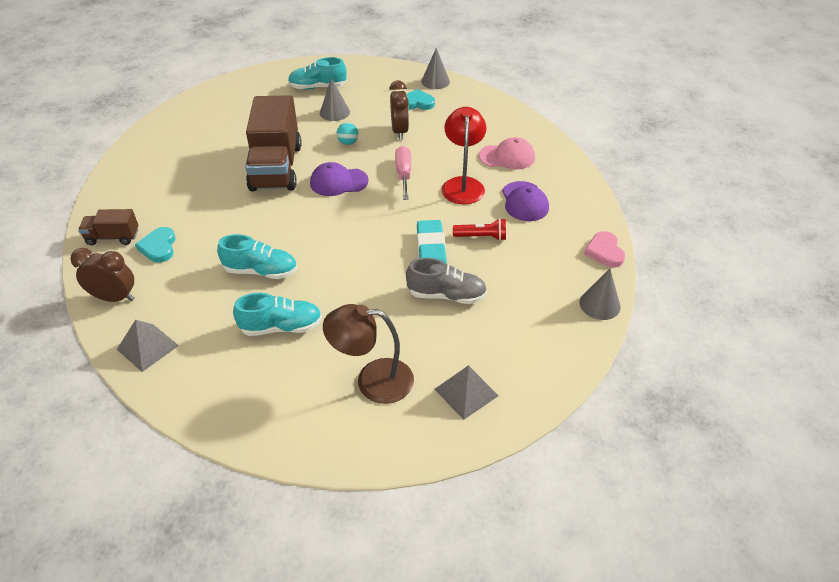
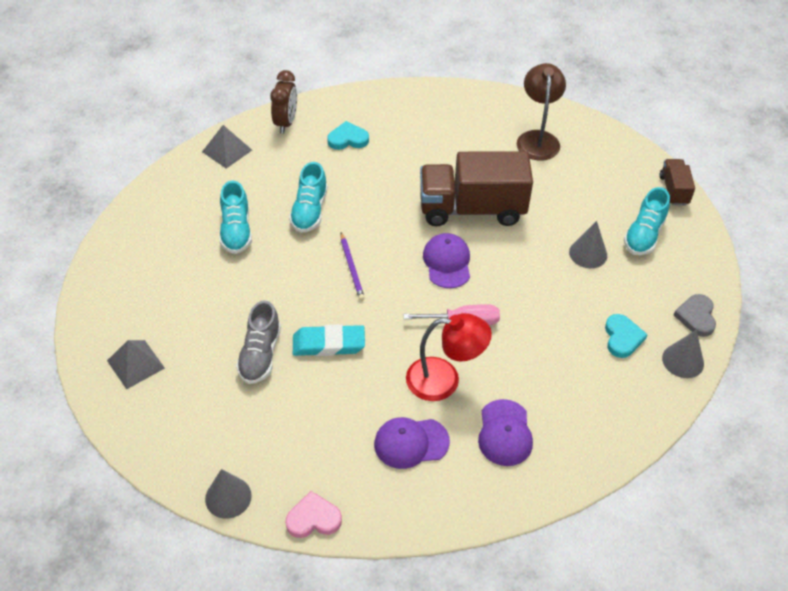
camera: 90 degrees right, 5 degrees up
(113, 237) = (363, 108): brown truck -> brown truck (674, 190)
(318, 87) = (644, 235): turquoise shoe -> turquoise shoe turned 150 degrees counterclockwise
(341, 239) = (352, 268): none -> purple pencil
(348, 142) = (524, 268): turquoise ball -> none
(373, 380) = (163, 296): brown lamp -> brown lamp (537, 138)
(397, 73) = (696, 317): none -> grey heart
(399, 131) = (552, 318): brown clock -> none
(481, 237) = (347, 392): red flashlight -> none
(507, 157) = (505, 433): pink cap -> purple cap

